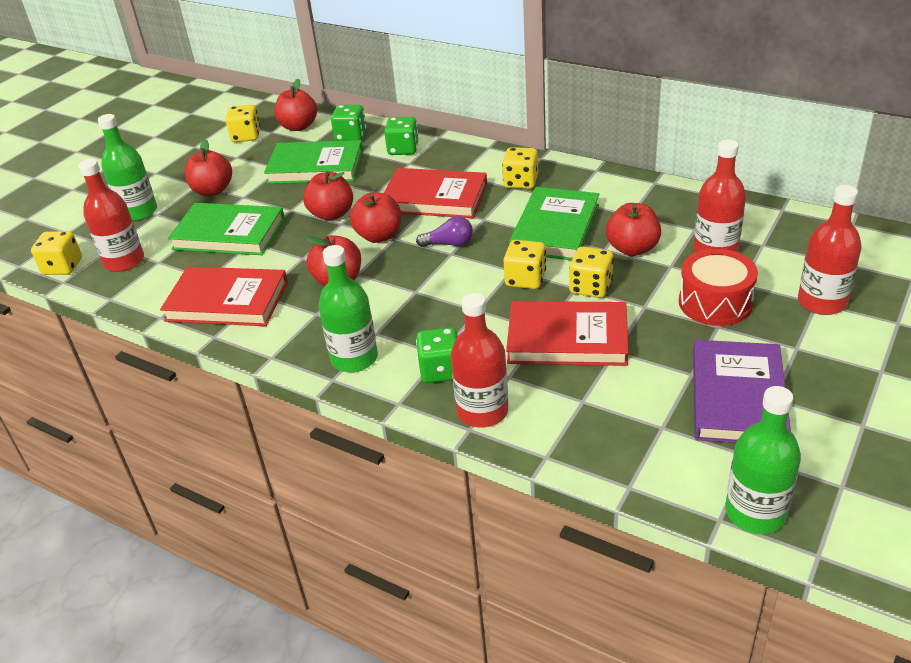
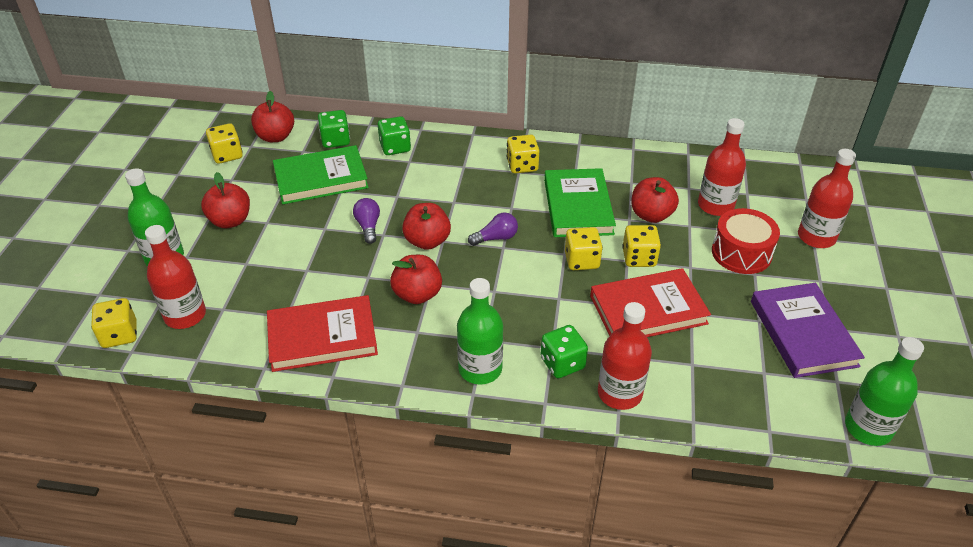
camera: 25 degrees left, 5 degrees up
(229, 234) = (278, 265): green book -> none
(332, 214) = (368, 226): red apple -> purple light bulb
(435, 198) = (455, 193): red book -> none

